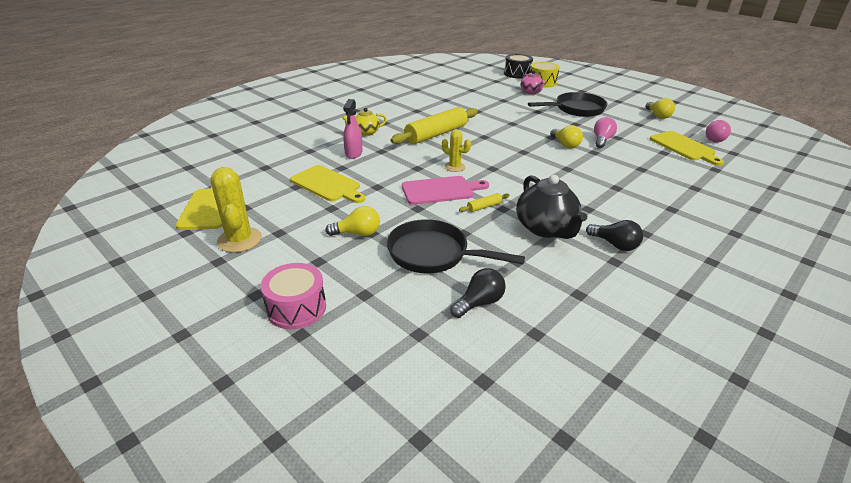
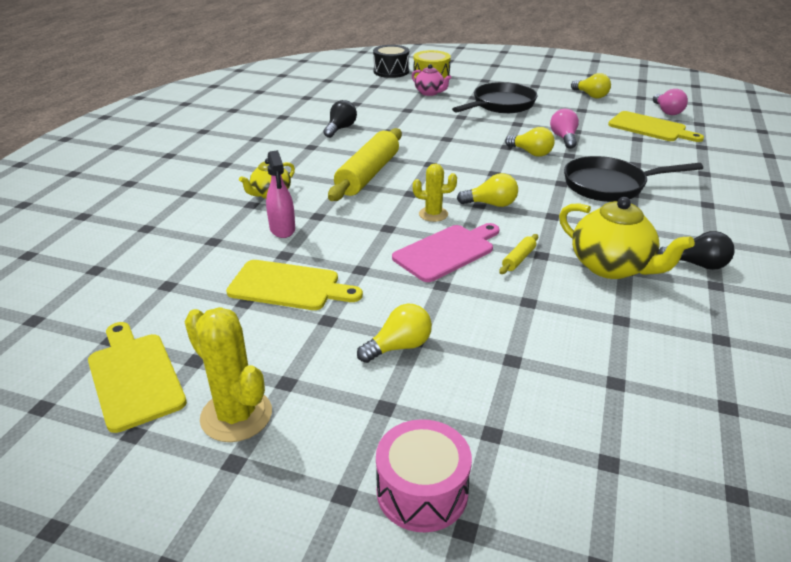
camera: 25 degrees left, 0 degrees up
(433, 254) = (521, 343): black pan -> black pan (609, 185)
(479, 303) = (634, 391): black light bulb -> black light bulb (340, 129)
(500, 170) = (491, 204): none -> yellow light bulb
(546, 228) = (612, 267): black teapot -> yellow teapot

